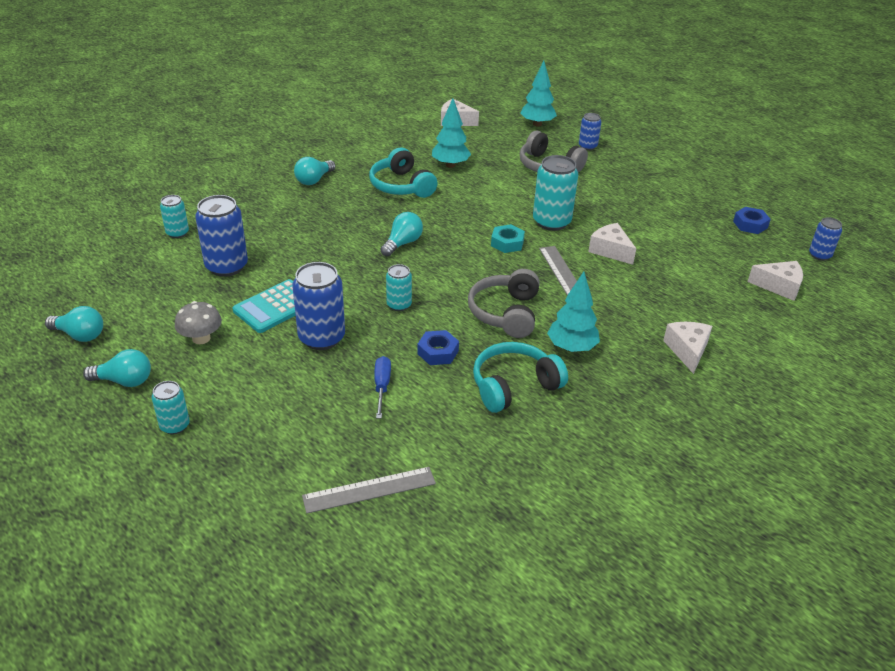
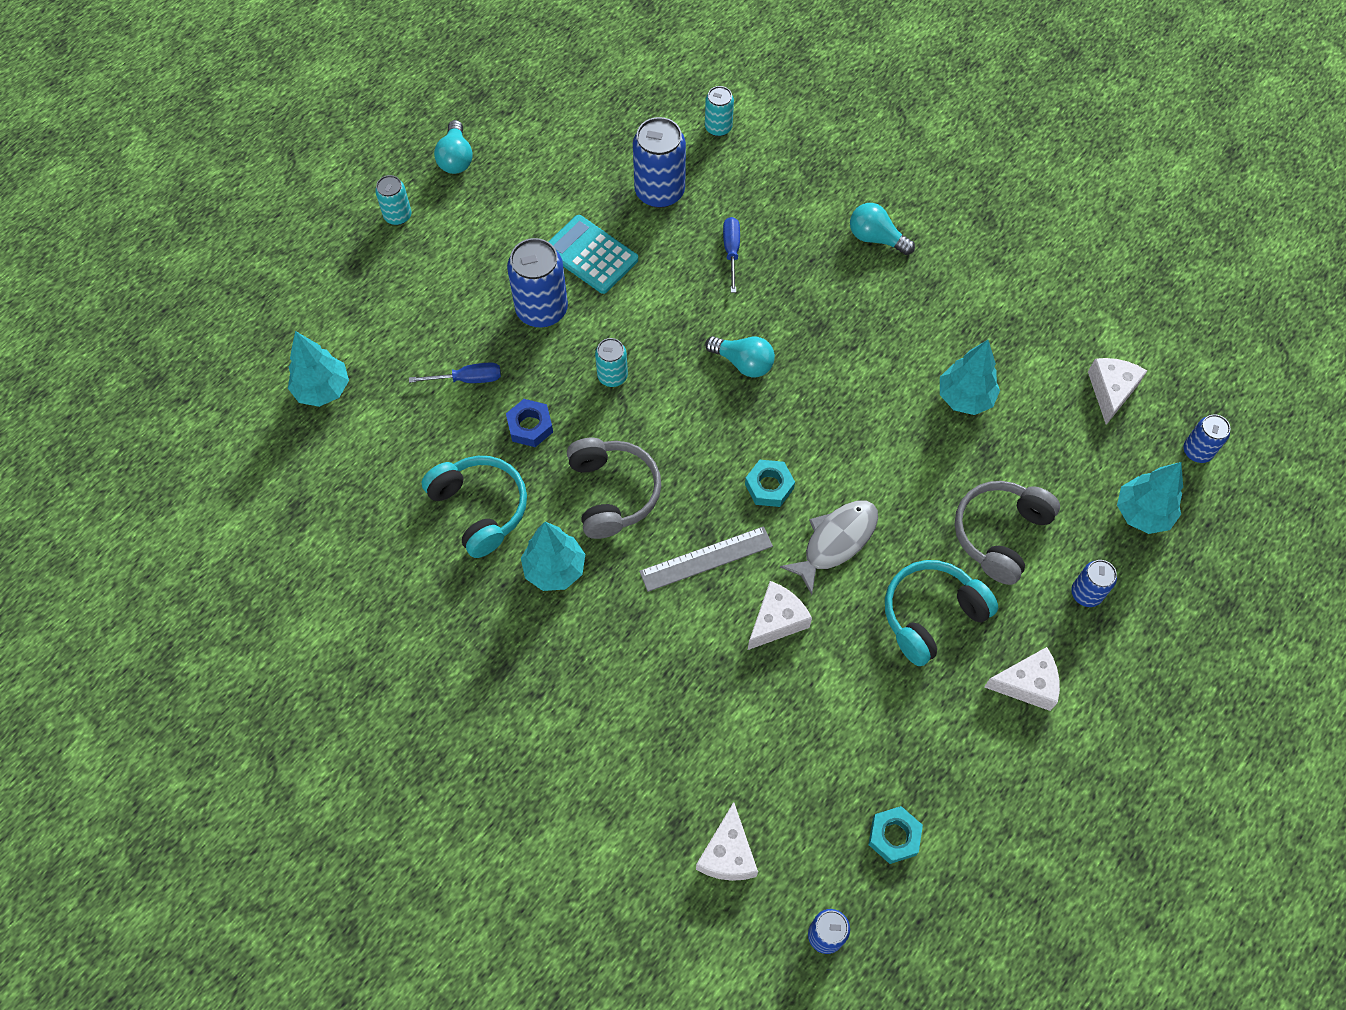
camera: 85 degrees right, 25 degrees up
(80, 335) = (520, 101): turquoise light bulb -> none
(201, 338) = (528, 202): grey mushroom -> none
(301, 239) = (731, 251): none -> blue screwdriver
(369, 490) = (323, 389): grey ruler -> turquoise tree
(401, 186) = (887, 342): turquoise headphones -> turquoise headphones (931, 615)
(499, 104) = (1197, 451): none -> blue can
(505, 313) = (613, 493): grey headphones -> grey headphones turned 75 degrees clockwise
(551, 222) = (835, 541): turquoise can -> grey fish
(687, 350) = (565, 707): white cheese -> white cheese (1027, 684)
(750, 224) = (894, 836): blue nut -> turquoise nut

